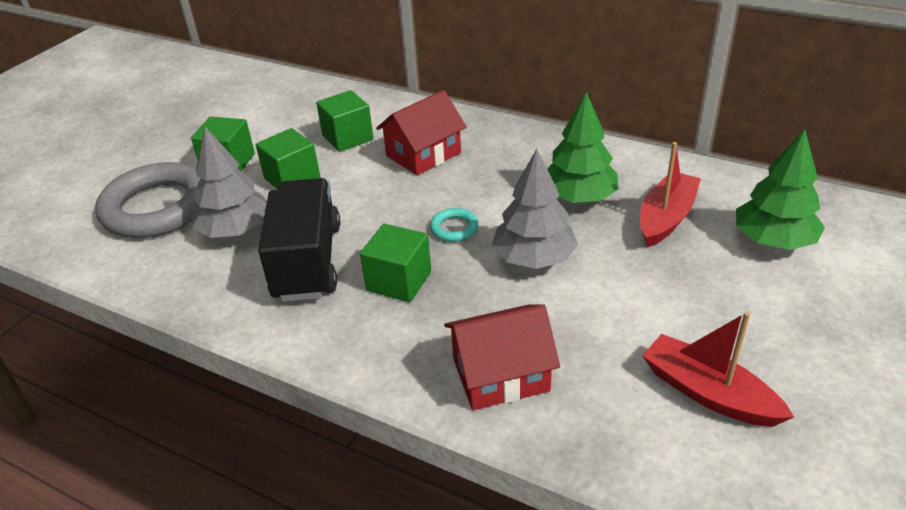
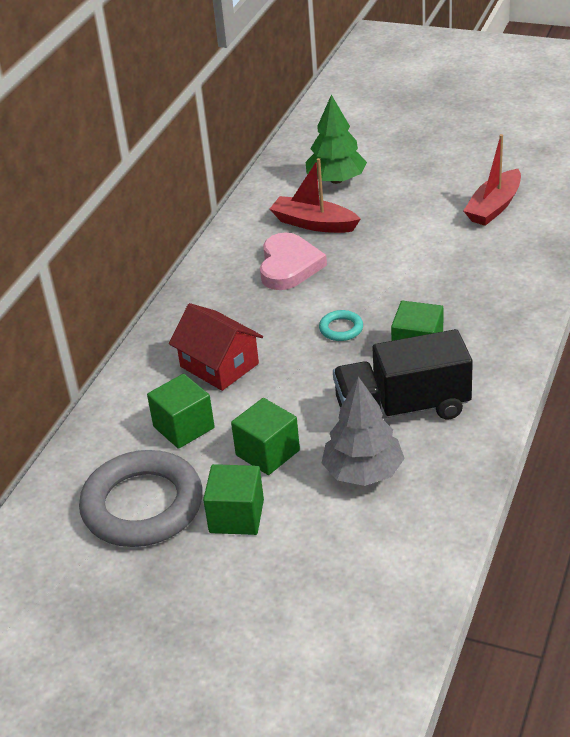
camera: 95 degrees left, 0 degrees up
(157, 208) = (331, 551): grey ring -> grey ring (142, 505)
(500, 374) = (505, 286): red house -> none
(534, 258) = (375, 283): grey tree -> none
(579, 197) = (289, 266): green tree -> pink heart

